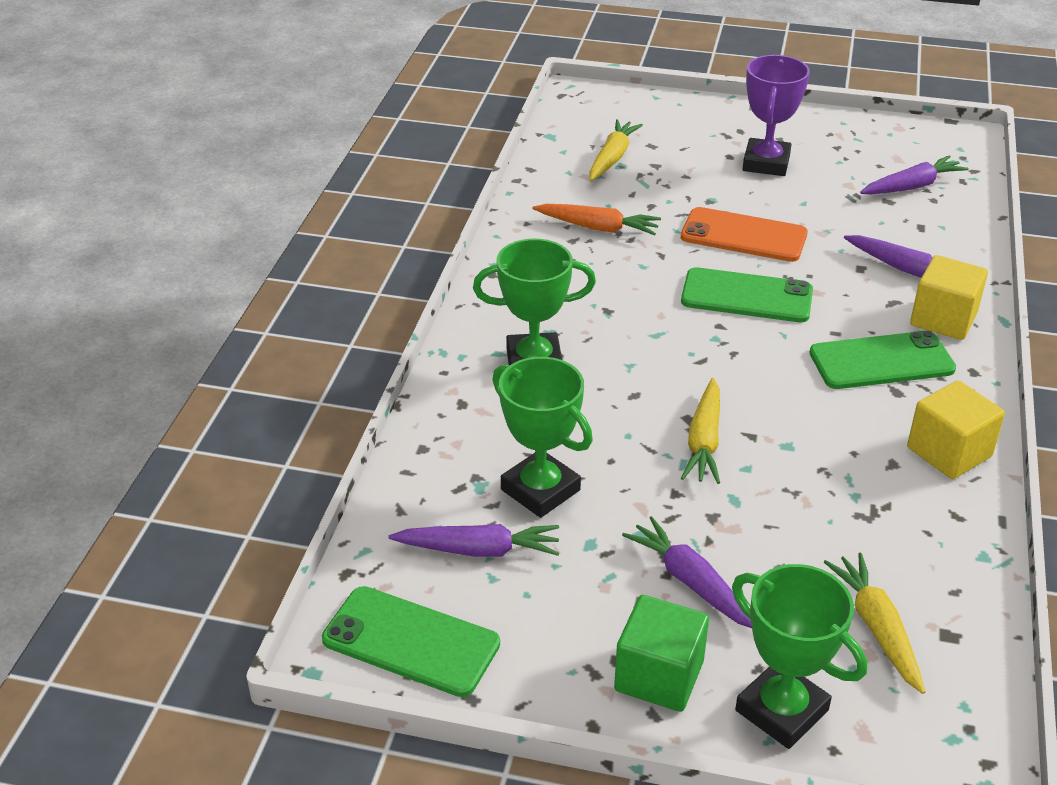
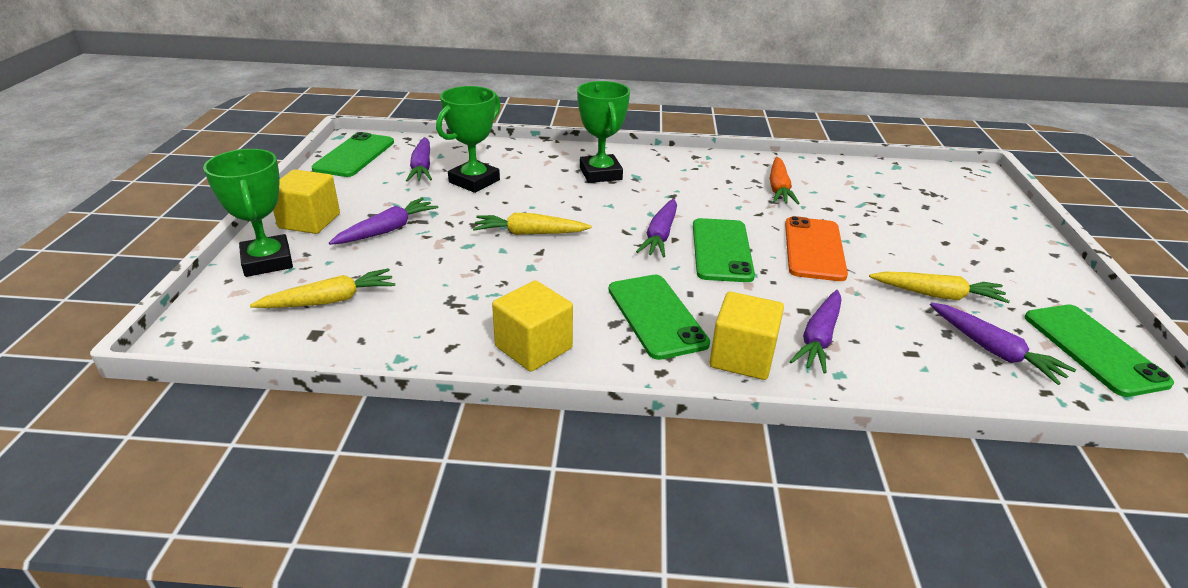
camera: 80 degrees right, 5 degrees down
(612, 158) = (887, 190): yellow carrot -> yellow carrot (937, 295)
(659, 676) = (309, 221): green cube -> yellow cube
(712, 335) = (660, 235): none -> purple carrot
(766, 163) = (951, 261): purple trophy -> none
(781, 710) = (267, 261): green trophy -> green trophy turned 60 degrees counterclockwise
(903, 141) = (1093, 349): none -> green phone

